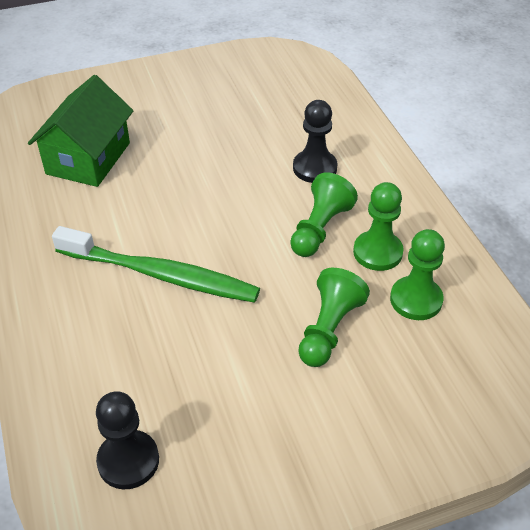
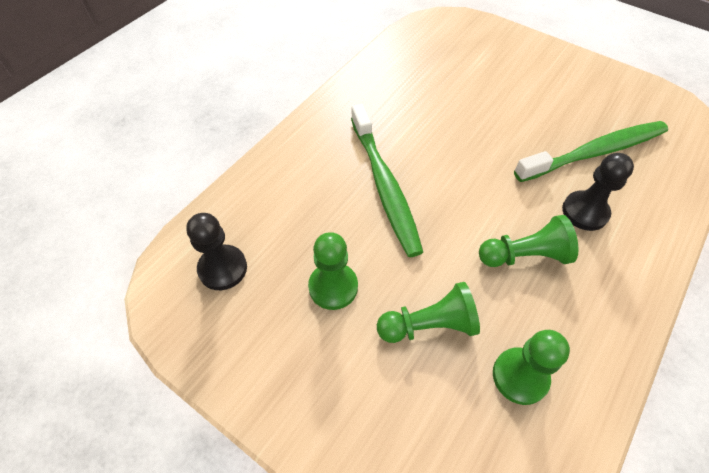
camera: 55 degrees right, 10 degrees up
(88, 158) = (445, 81): green house -> none
(267, 124) = (594, 152): none -> green toothbrush
(377, 252) = (543, 314): green pawn -> green pawn (333, 287)

